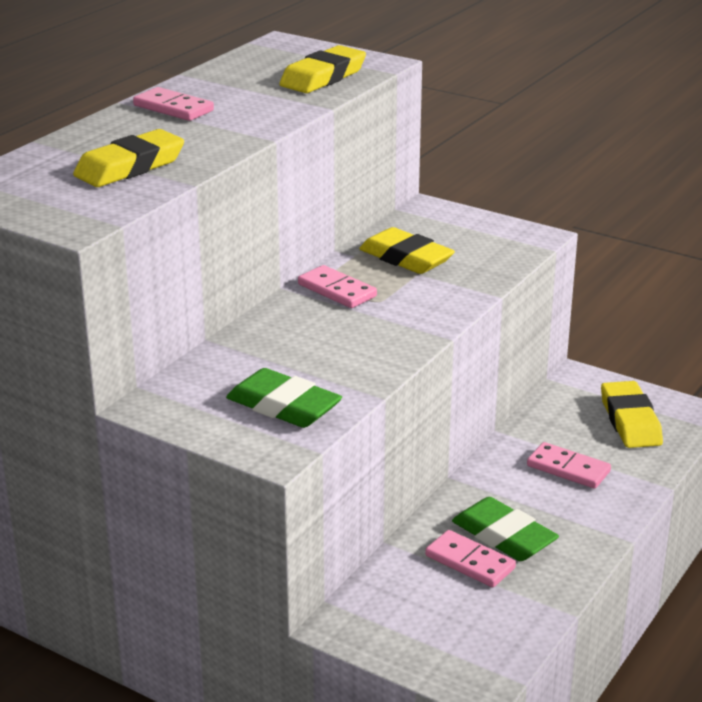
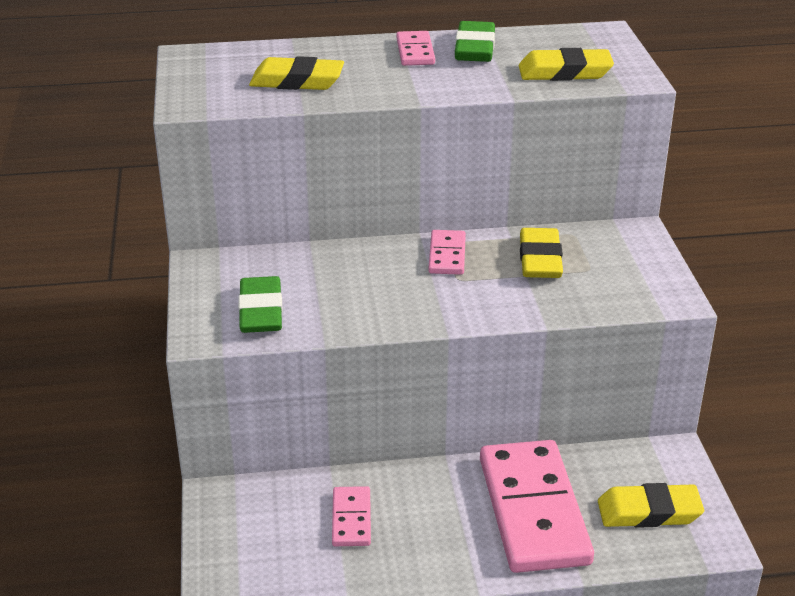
camera: 50 degrees right, 5 degrees up
(504, 536) = (403, 520): green eraser -> green eraser (475, 48)
(568, 469) = (533, 510): pink domino -> pink domino, size x2.17
(630, 421) = (649, 512): yellow eraser -> yellow eraser turned 45 degrees clockwise

